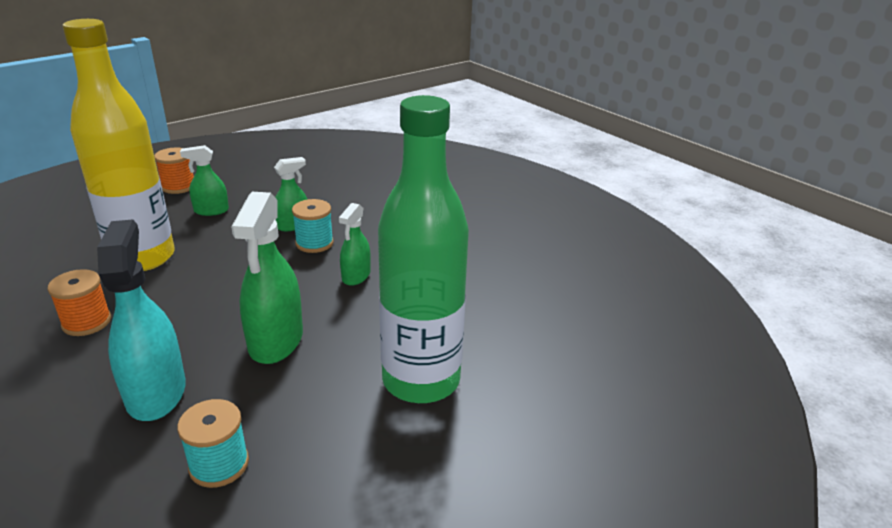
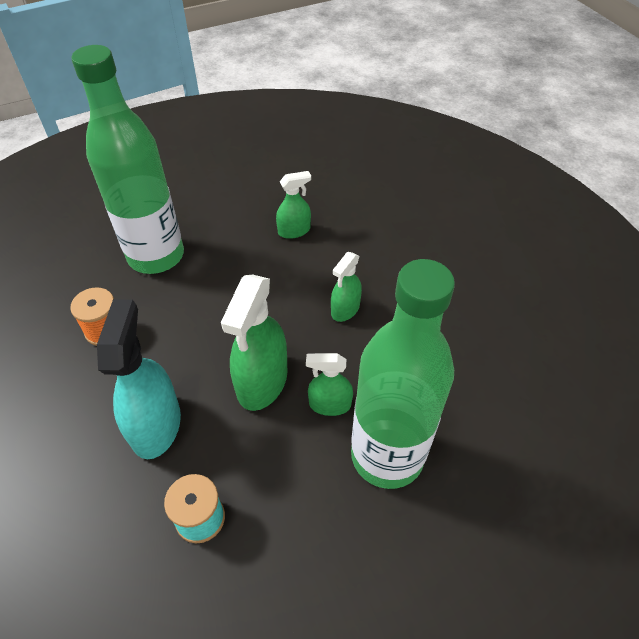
camera: 15 degrees right, 20 degrees up
(143, 258) = (156, 256): yellow bottle -> green bottle
(178, 186) = (194, 163): orange spool -> none
(211, 211) = (221, 201): green spray bottle -> green spray bottle (329, 404)
(314, 243) = (311, 258): turquoise spool -> none

